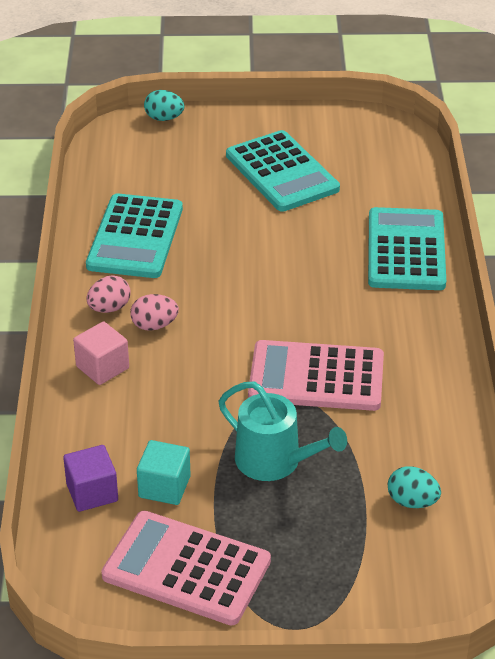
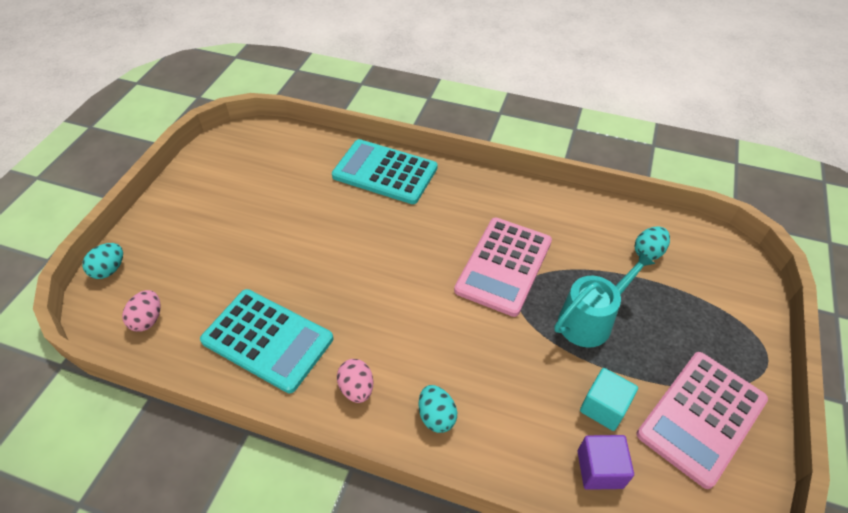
camera: 70 degrees left, 10 degrees up
(102, 367) = (436, 416): pink cube -> turquoise egg
(154, 325) = (397, 358): pink egg -> pink egg (148, 319)
(282, 172) = (247, 212): turquoise calculator -> none

